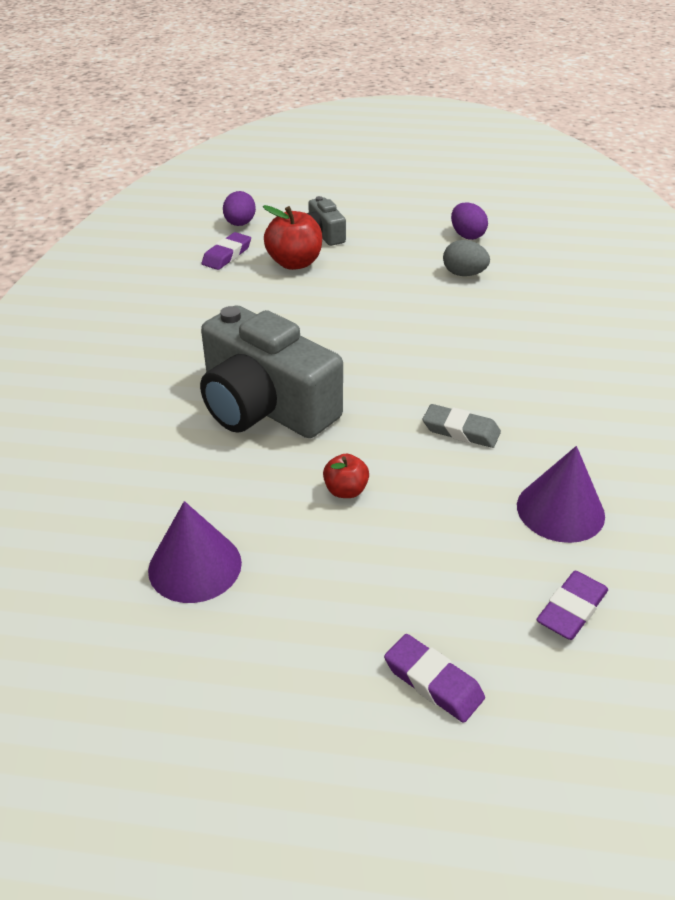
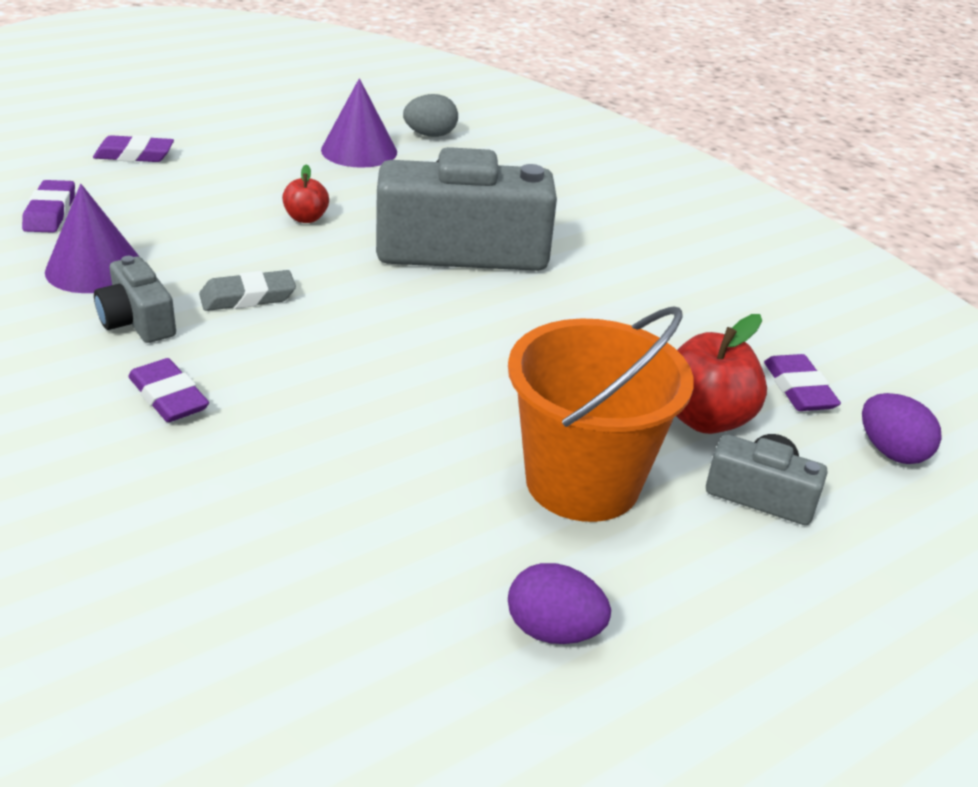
camera: 135 degrees right, 5 degrees down
(390, 265) = (582, 482): none -> orange bucket
(464, 274) = (458, 522): grey egg -> grey egg (430, 135)
(552, 443) = (137, 321): none -> grey camera
(561, 381) = (168, 397): none -> purple eraser

